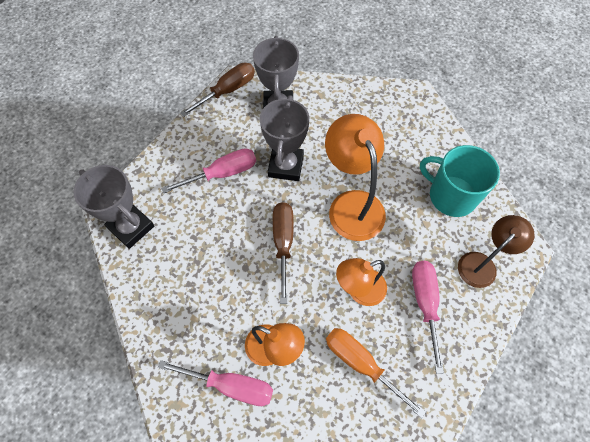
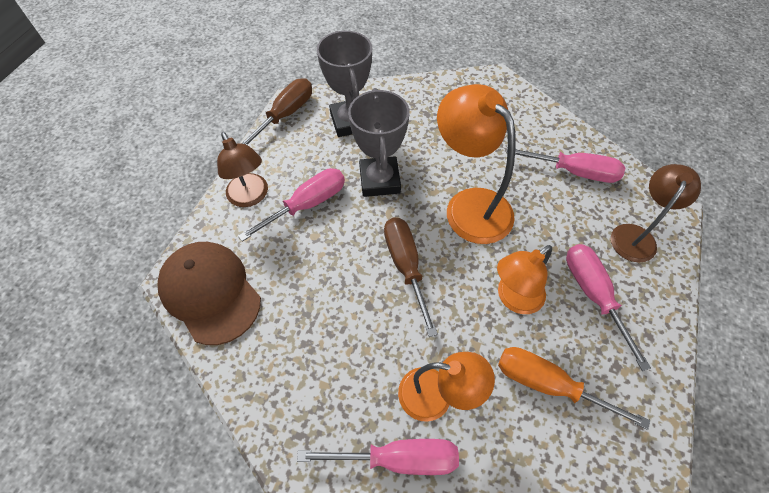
camera: 15 degrees left, 5 degrees down
(131, 227) = (210, 292): grey trophy -> brown cap
(181, 157) = (251, 197): none -> brown lamp
(451, 196) = (573, 172): turquoise mug -> pink screwdriver

